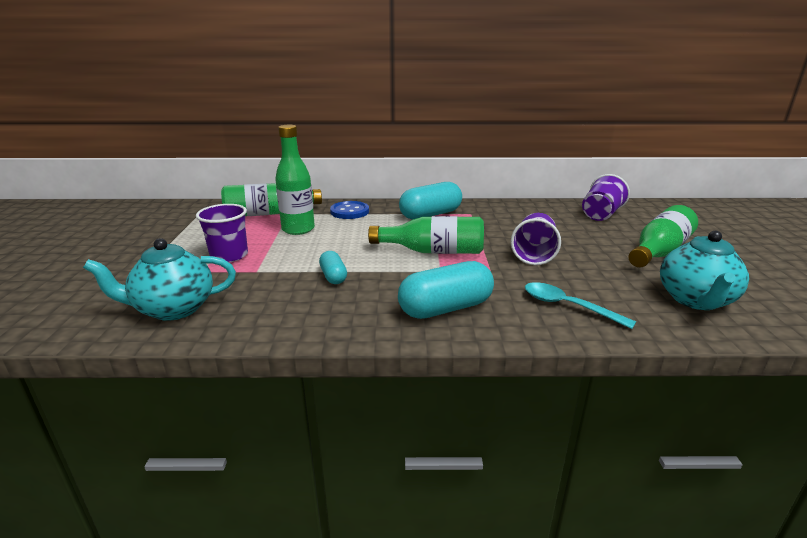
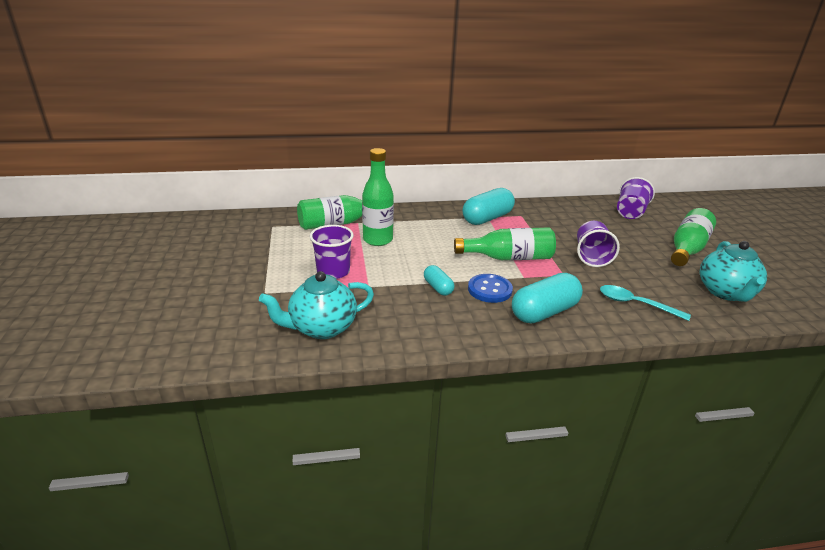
camera: 10 degrees left, 5 degrees up
(349, 211) = (413, 218): blue button -> blue button (489, 290)

